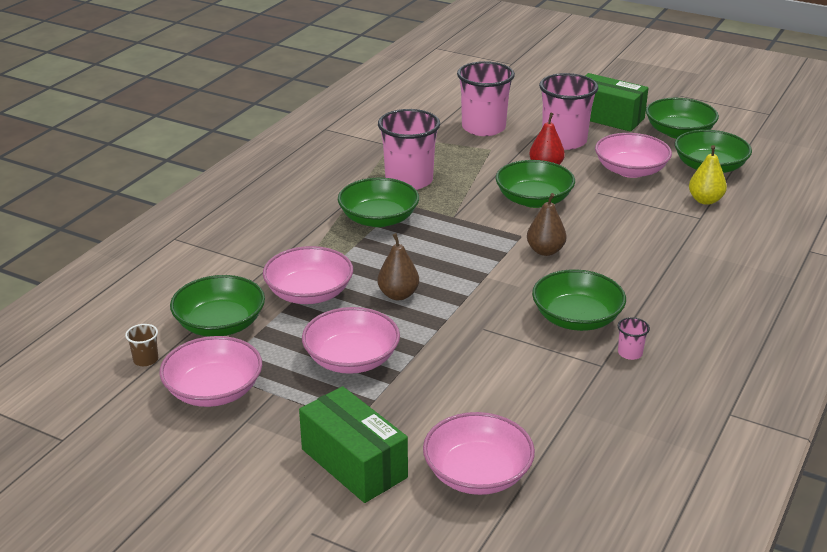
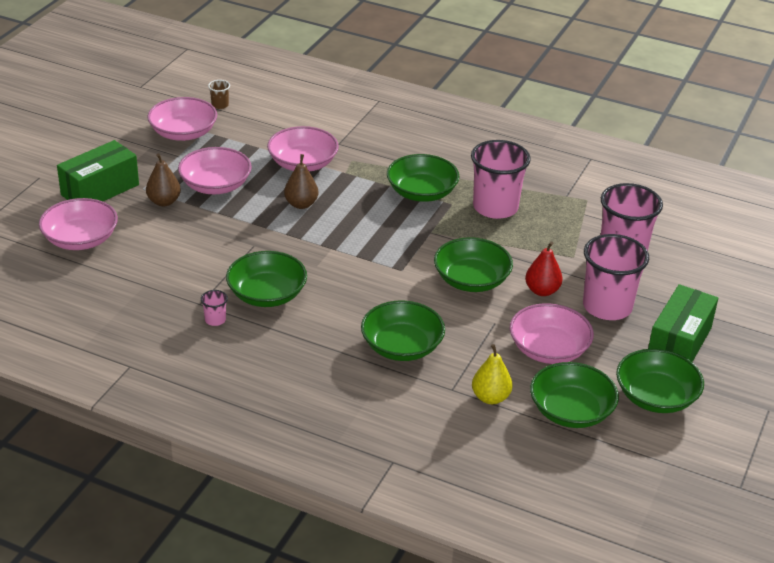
camera: 85 degrees right, 5 degrees up
(220, 324) = (261, 129): green bowl -> green bowl (402, 346)
(545, 251) = (375, 282): brown pear -> brown pear (164, 202)

